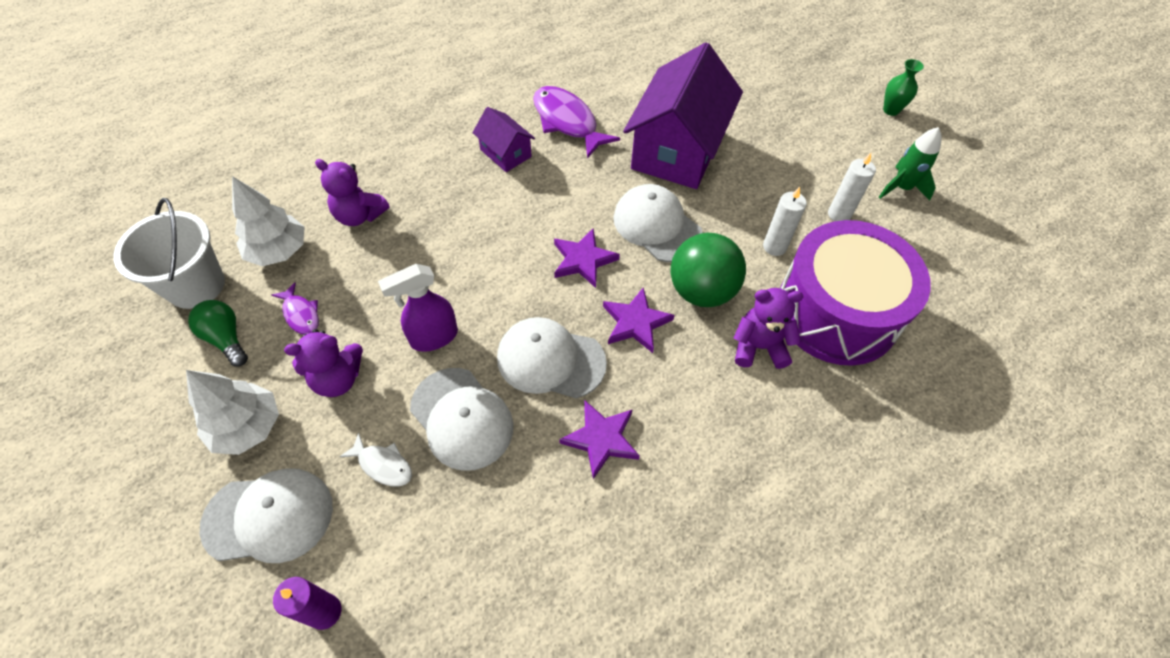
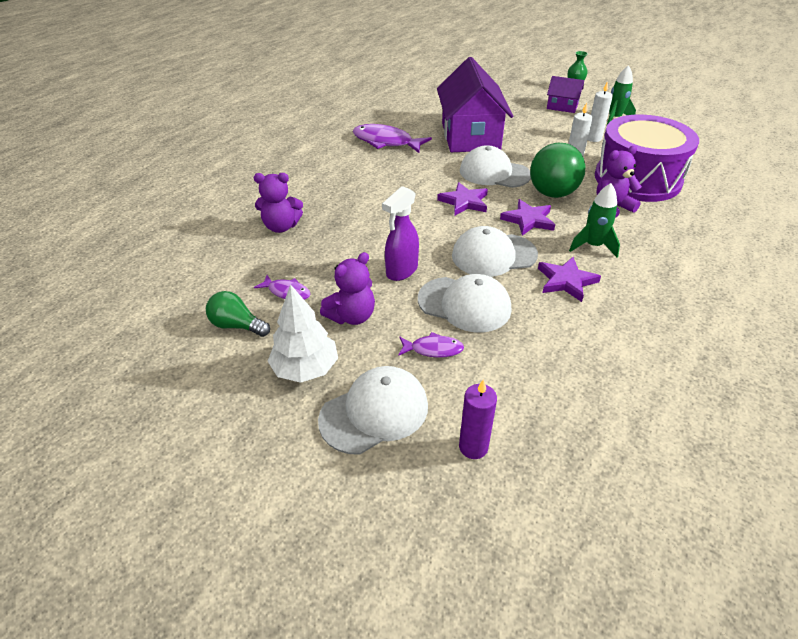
camera: 25 degrees left, 15 degrees down
(196, 285) = (180, 305): white bucket -> none
(278, 251) = (234, 264): white tree -> none
(383, 465) = (433, 349): white fish -> purple fish
(505, 153) = (358, 167): purple house -> purple house (562, 106)
(679, 400) = (593, 246): none -> green rocket

